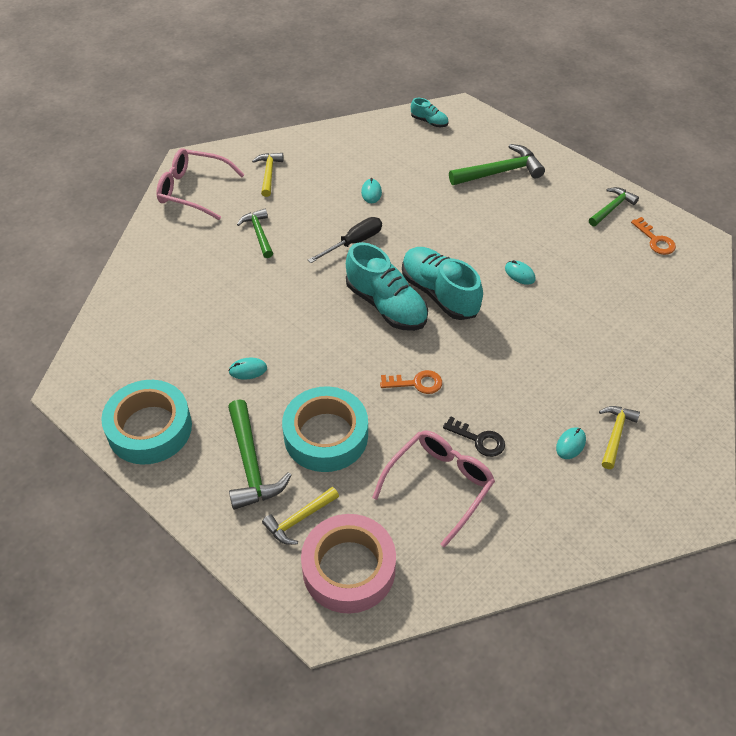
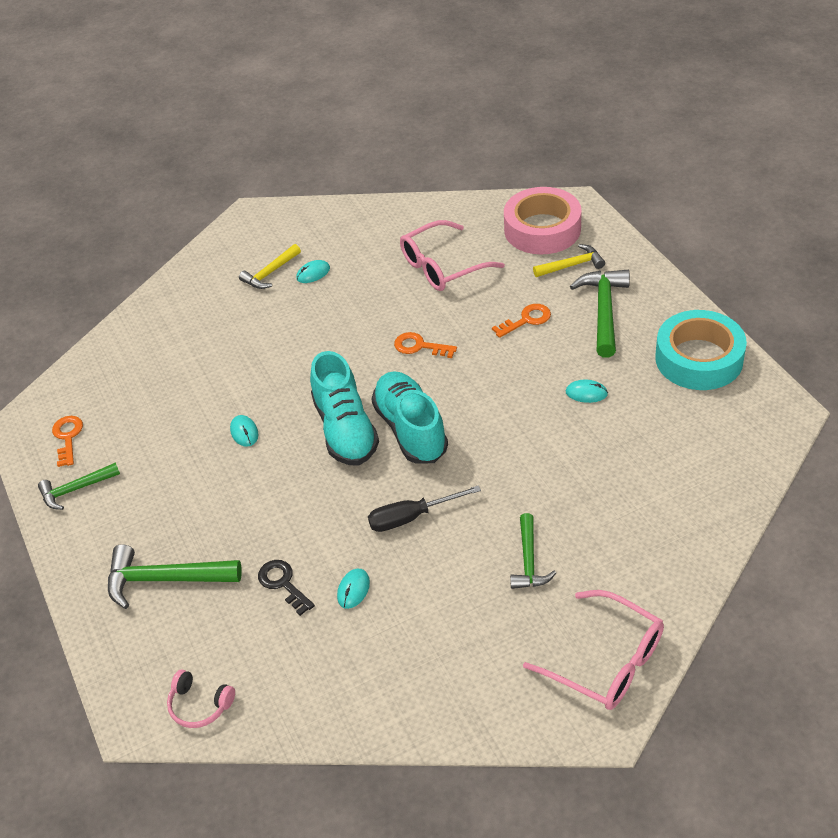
camera: 155 degrees left, 5 degrees down
(268, 174) = (485, 663): yellow hammer -> none
(326, 435) = (526, 320): turquoise tape -> orange key
(429, 121) = (200, 705): turquoise shoe -> pink headphones
(479, 439) = (389, 291): black key -> black key (283, 584)

